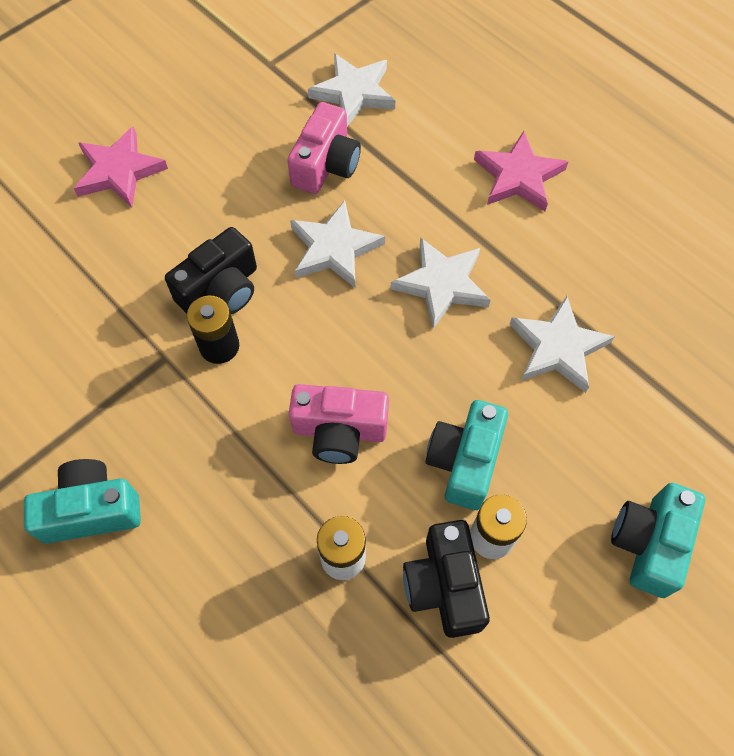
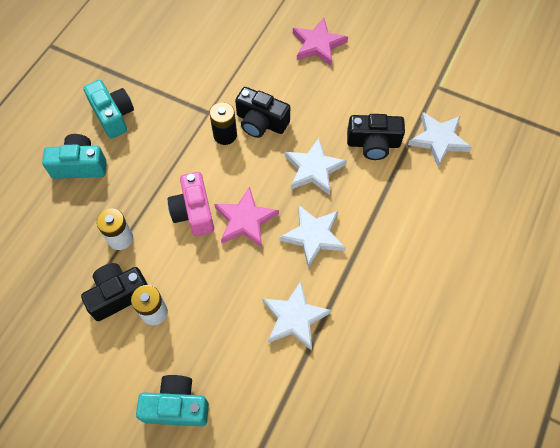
camera: 70 degrees right, 0 degrees up
(326, 165) = (373, 144): pink camera -> black camera
(464, 461) = (197, 284): turquoise camera -> turquoise camera (80, 165)
(518, 176) = (420, 258): pink star -> pink star (245, 220)

